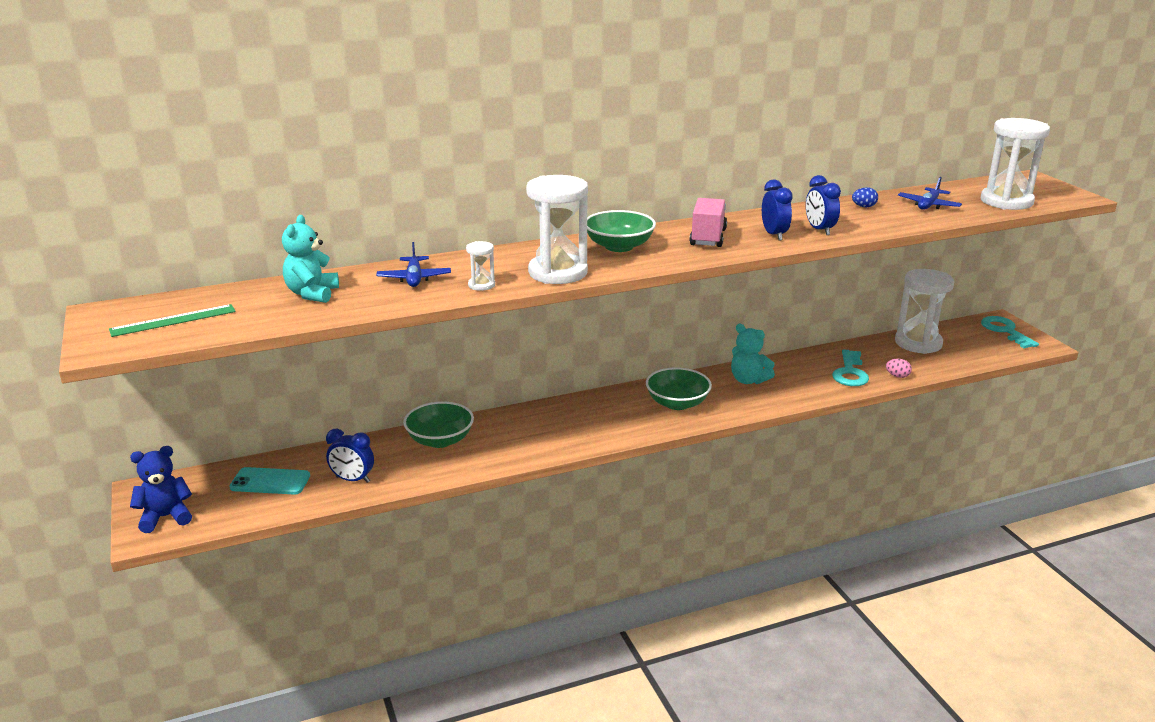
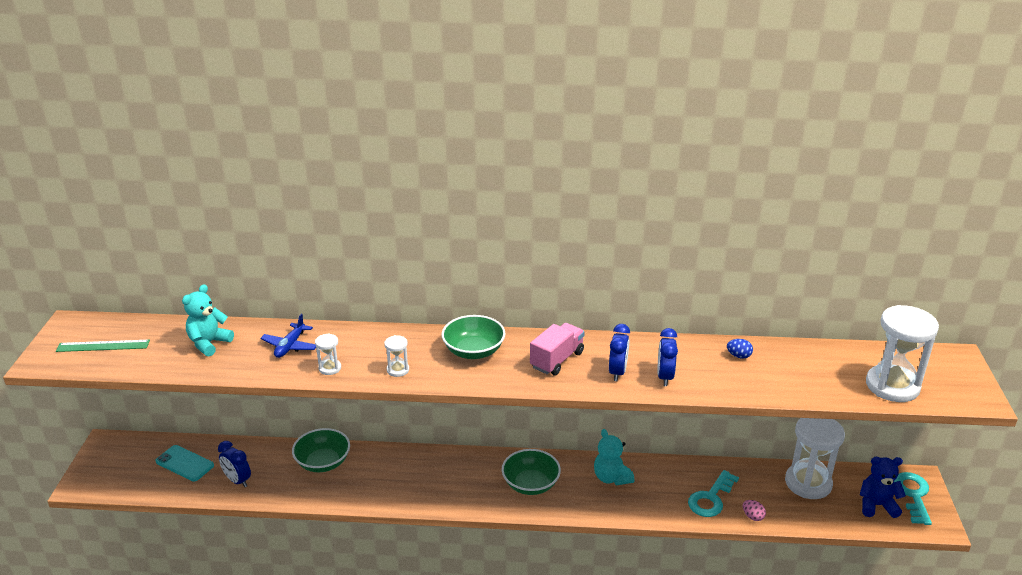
camera: 25 degrees right, 5 degrees up
(165, 517) = (102, 473): blue teddy bear -> blue teddy bear (876, 505)
(558, 272) = (398, 370): white hourglass -> white hourglass, size x0.44
(928, 205) = (805, 370): blue plane -> none

